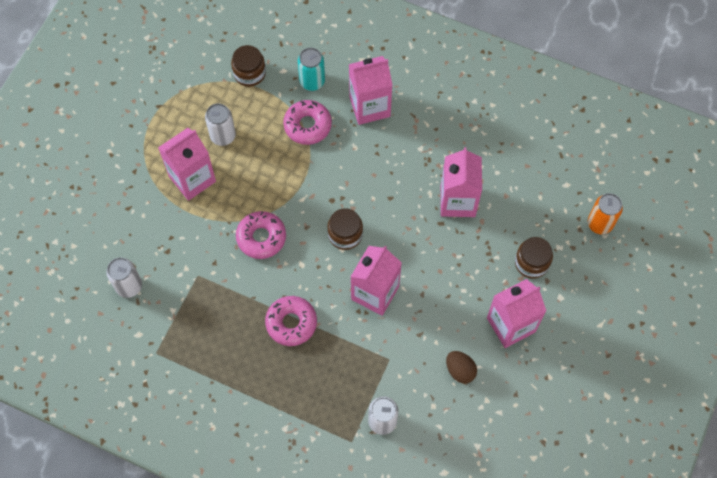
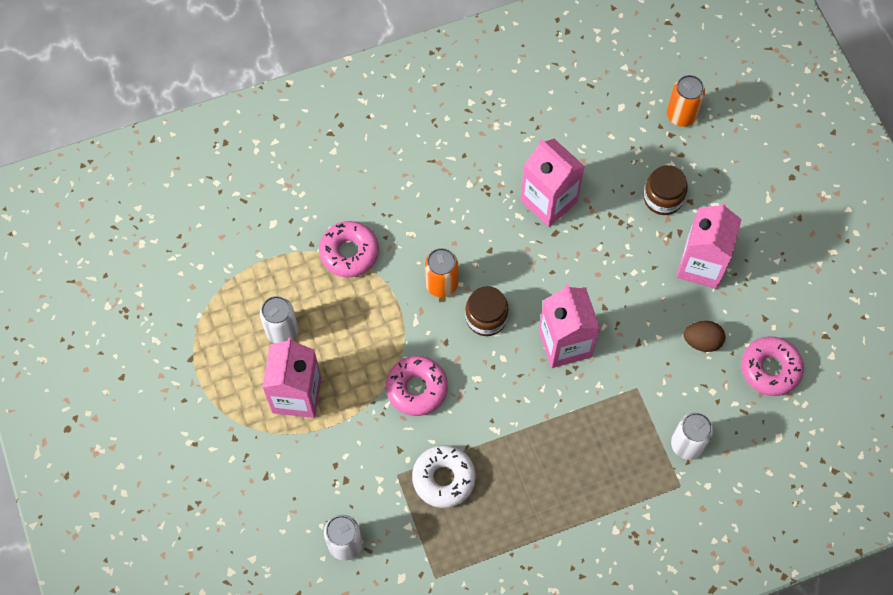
camera: 45 degrees left, 0 degrees up
(221, 302) = (443, 478): none -> white donut
(249, 73) = (244, 253): brown jar -> none
(291, 323) = (523, 437): pink donut -> pink donut (770, 369)
(312, 81) = (310, 209): turquoise can -> none
(340, 191) = (441, 284): none -> orange can
(369, 106) = (386, 186): pink carton -> none

